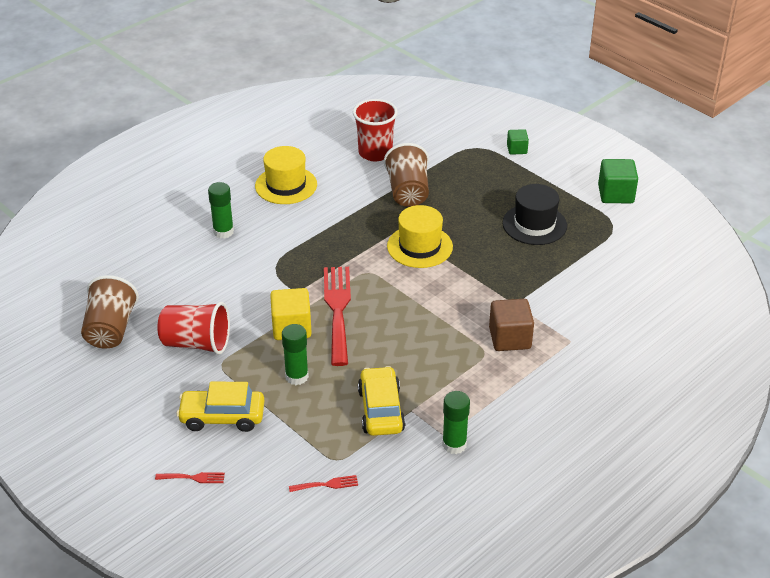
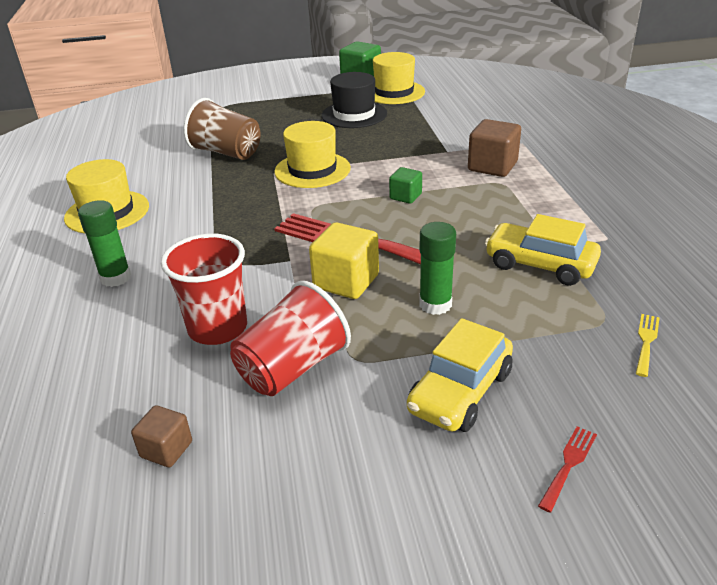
camera: 55 degrees left, 5 degrees down
(111, 329) = (166, 449): brown cup -> brown cube
(327, 484) = (646, 341): red fork -> yellow fork
(375, 153) = (145, 151): red cup -> red cup (218, 328)
(454, 444) = (625, 238): green glue stick -> none
(517, 149) = (249, 94): green cube -> green cube (405, 196)
(603, 227) = (394, 92): none -> yellow hat

